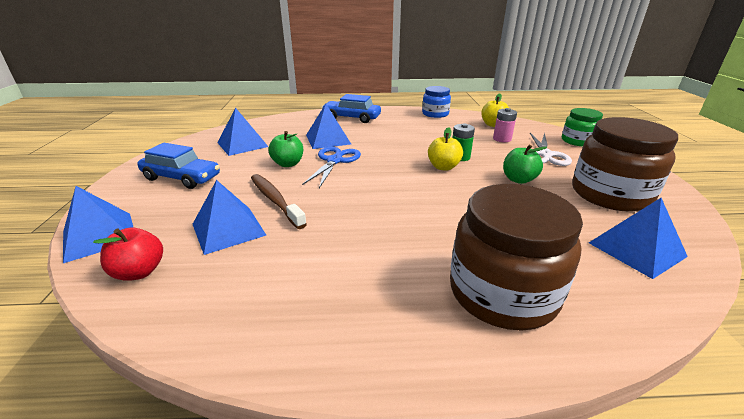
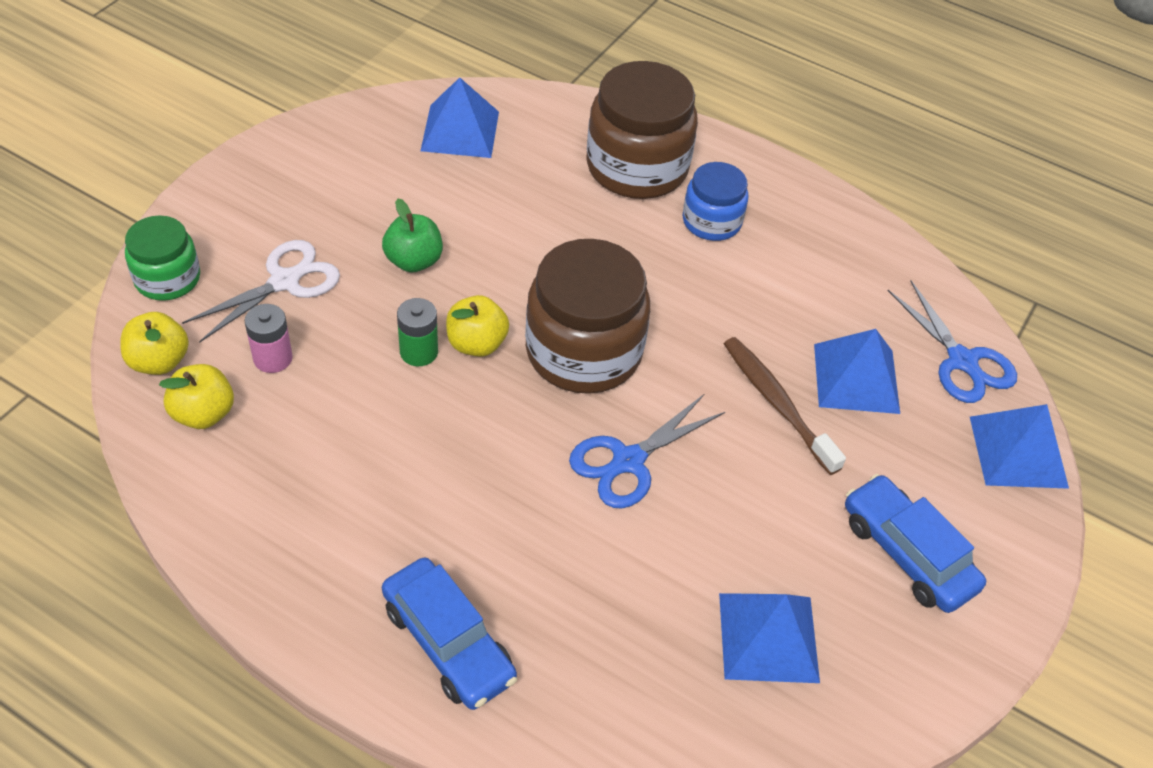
camera: 150 degrees left, 20 degrees up
(139, 272) = (962, 361): red apple -> blue scissors
(275, 200) = (777, 404): brown toothbrush -> brown toothbrush turned 150 degrees clockwise
(288, 164) = (713, 498): green apple -> none
(328, 139) = (584, 554): blue pyramid -> none
(435, 114) = (241, 539): blue jar -> blue jar (711, 221)
(529, 127) = (159, 361): none -> yellow apple
(610, 194) = (351, 181): brown jar -> brown jar (583, 351)

